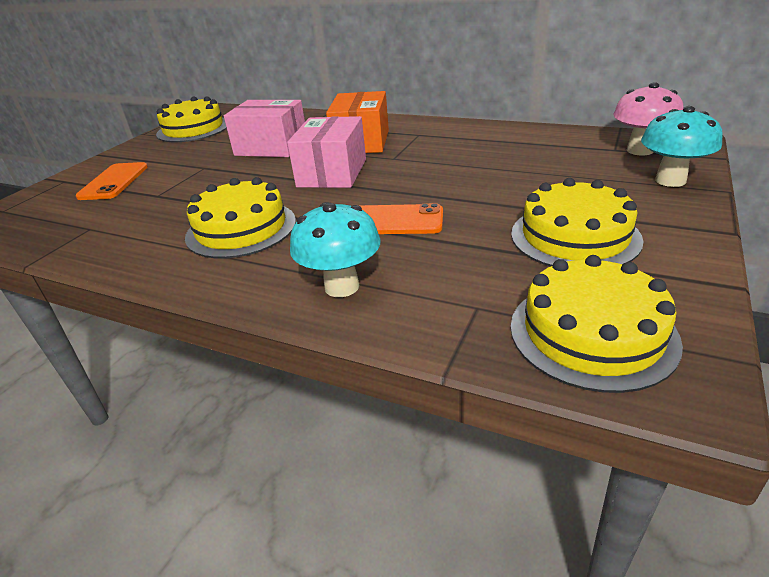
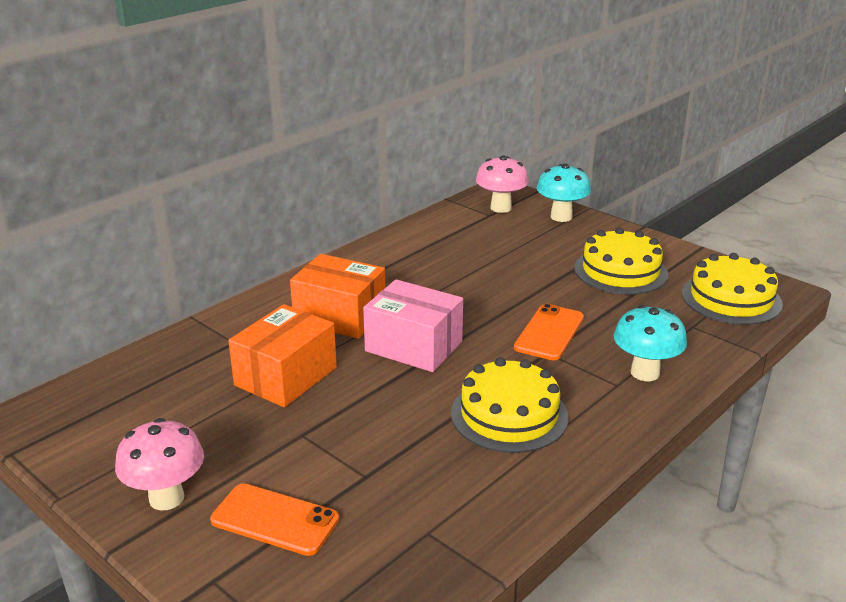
camera: 75 degrees left, 5 degrees down
(139, 153) = (166, 498): none -> pink mushroom
(193, 129) = (112, 440): yellow cake -> none
(271, 147) = (286, 376): pink box -> orange box

